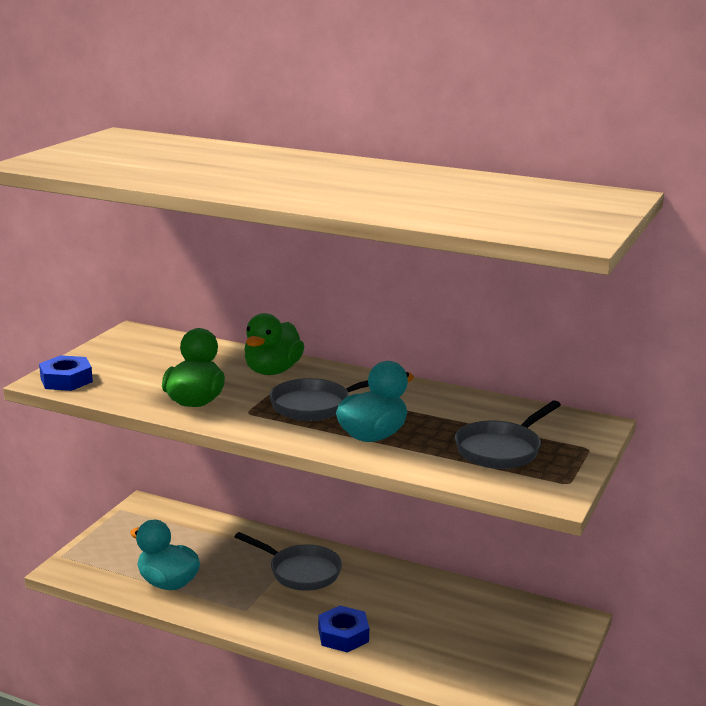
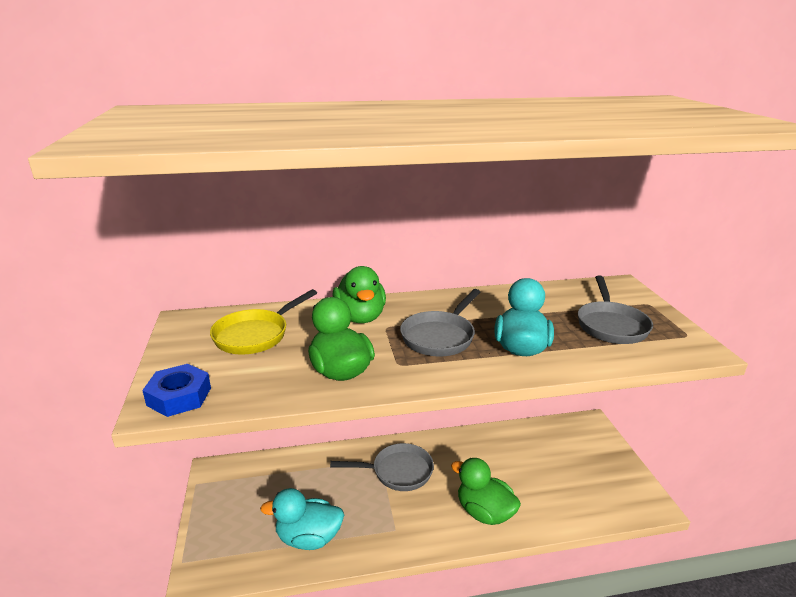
camera: 35 degrees left, 5 degrees up
(170, 358) = (255, 335): none -> yellow pan
(343, 635) = (484, 512): blue nut -> green duck

